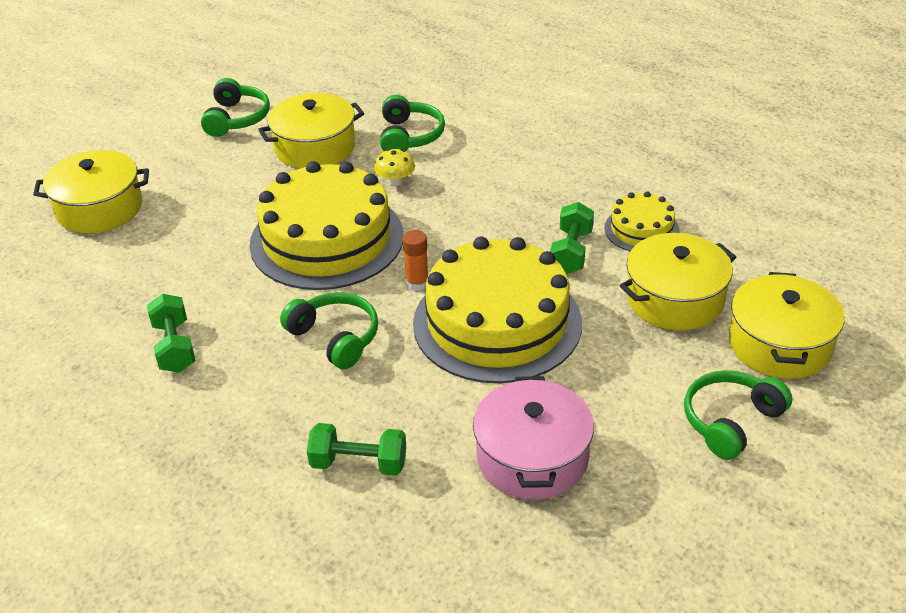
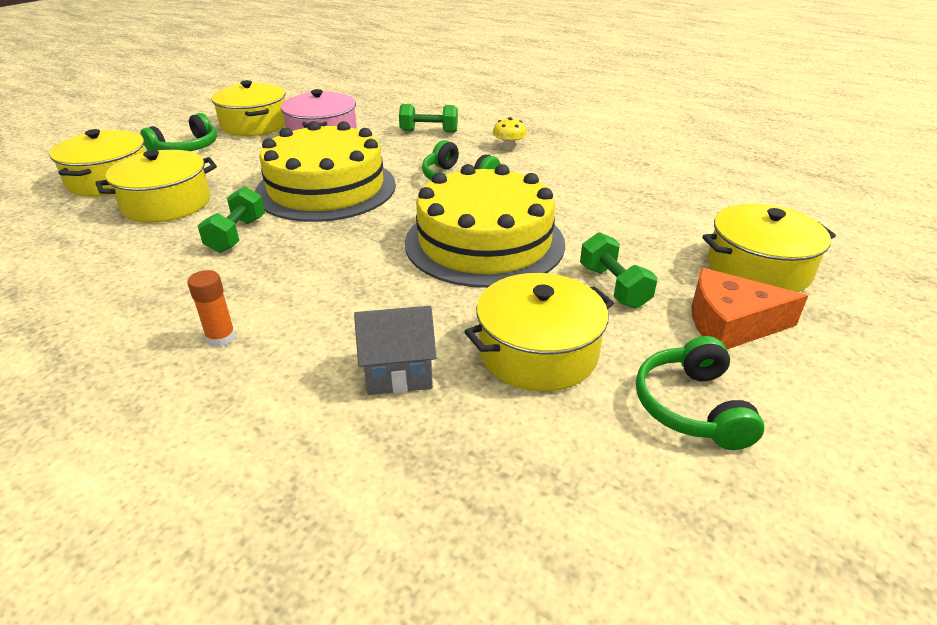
camera: 175 degrees right, 5 degrees down
(167, 164) = (730, 323): none -> orange cheese
(174, 347) = (581, 173): green dumbbell -> green dumbbell (613, 287)
(395, 181) = (416, 304): yellow mushroom -> yellow mushroom (509, 147)
(410, 136) = (398, 373): green headphones -> grey house
(417, 283) = (391, 211): orange glue stick -> orange glue stick (221, 338)
(641, 229) = (150, 255): yellow cake -> none
(660, 497) = (255, 125): none -> yellow pot

